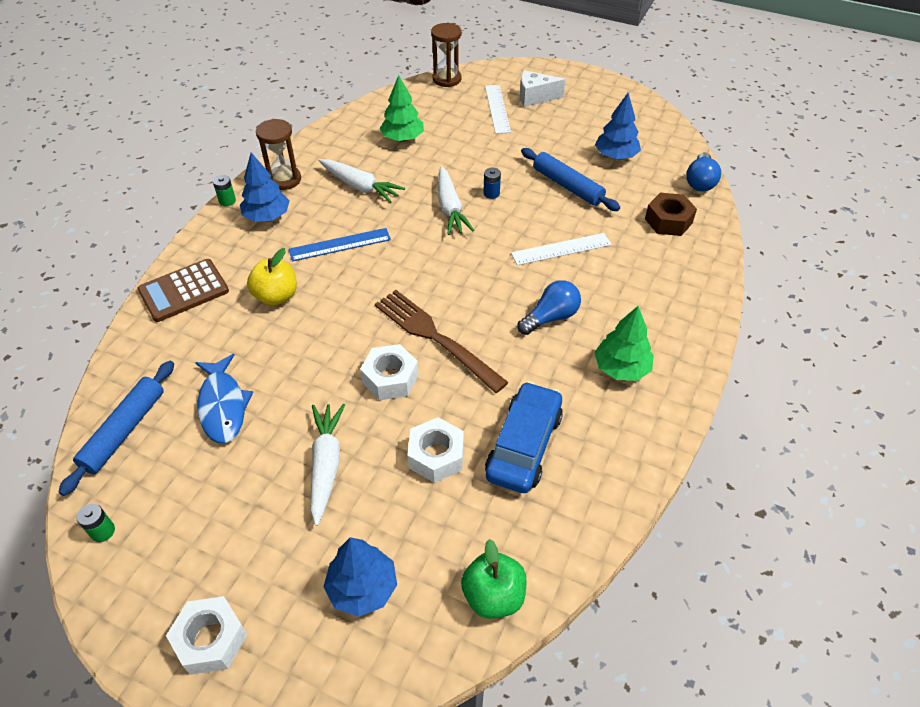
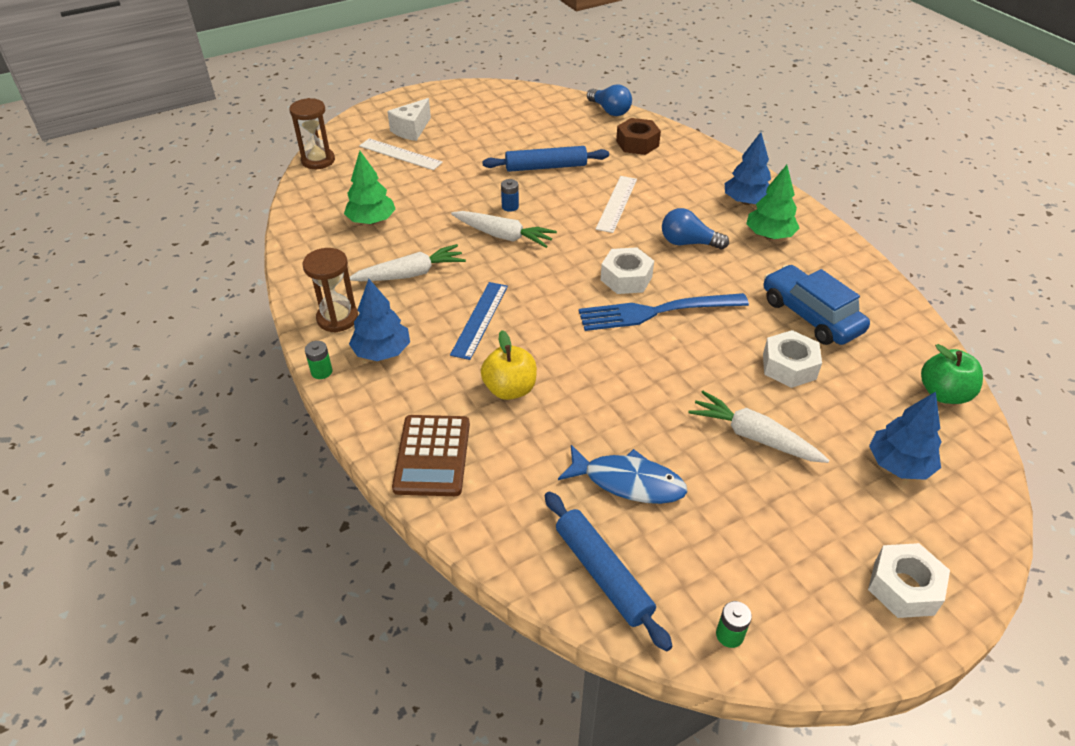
camera: 55 degrees left, 5 degrees down
(390, 378) = (683, 357): white nut -> white nut (626, 278)
(435, 337) = (656, 312): brown fork -> blue fork
(551, 317) = (688, 243): blue light bulb -> blue light bulb turned 75 degrees counterclockwise
(616, 156) = (537, 129): blue tree -> blue tree (746, 201)

